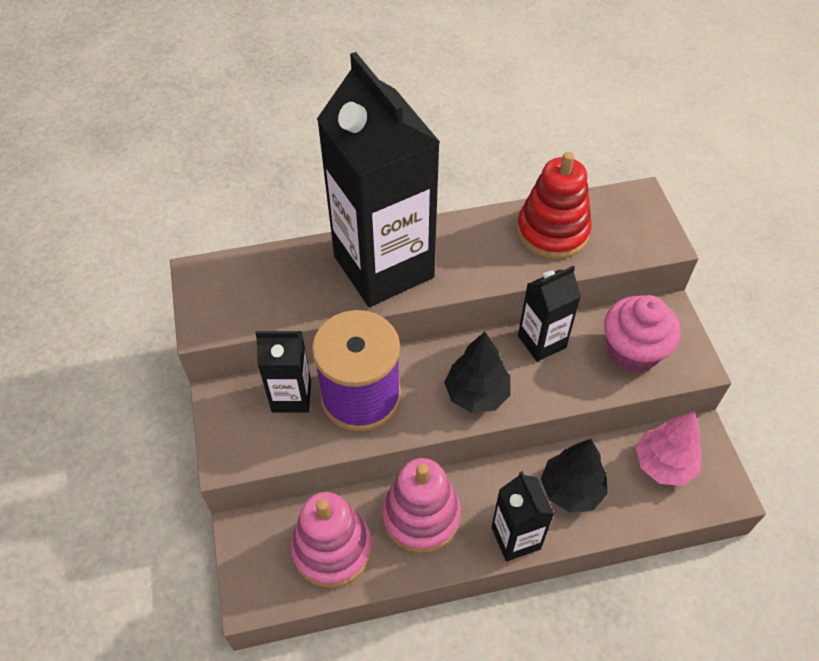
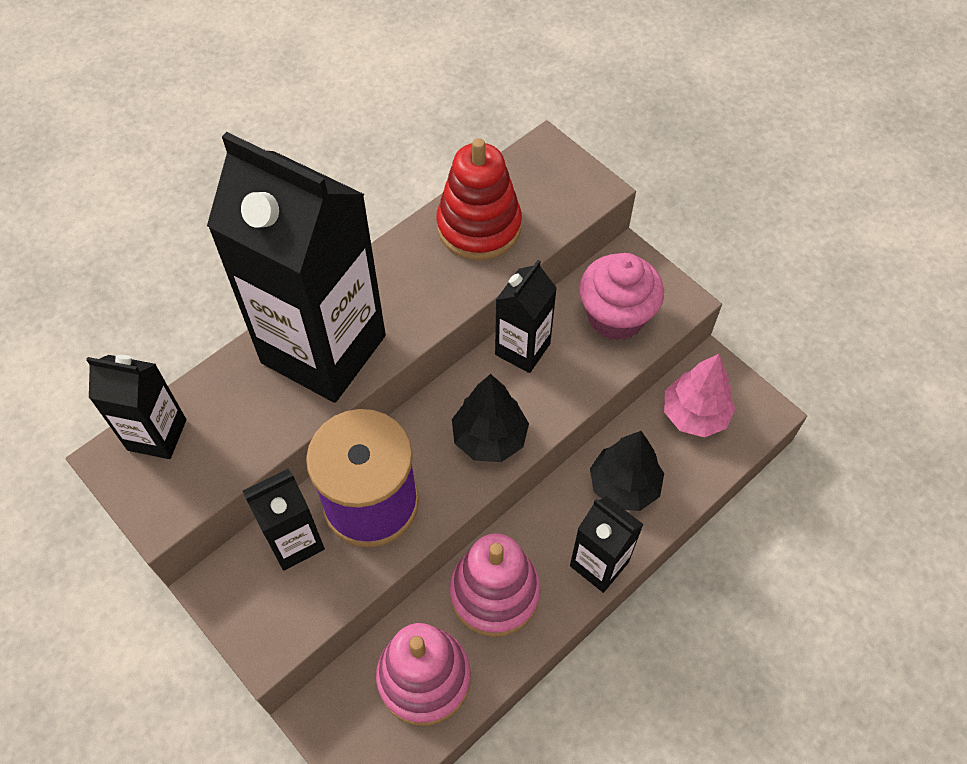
camera: 30 degrees left, 5 degrees up
(236, 272) = (157, 435): none -> black carton

